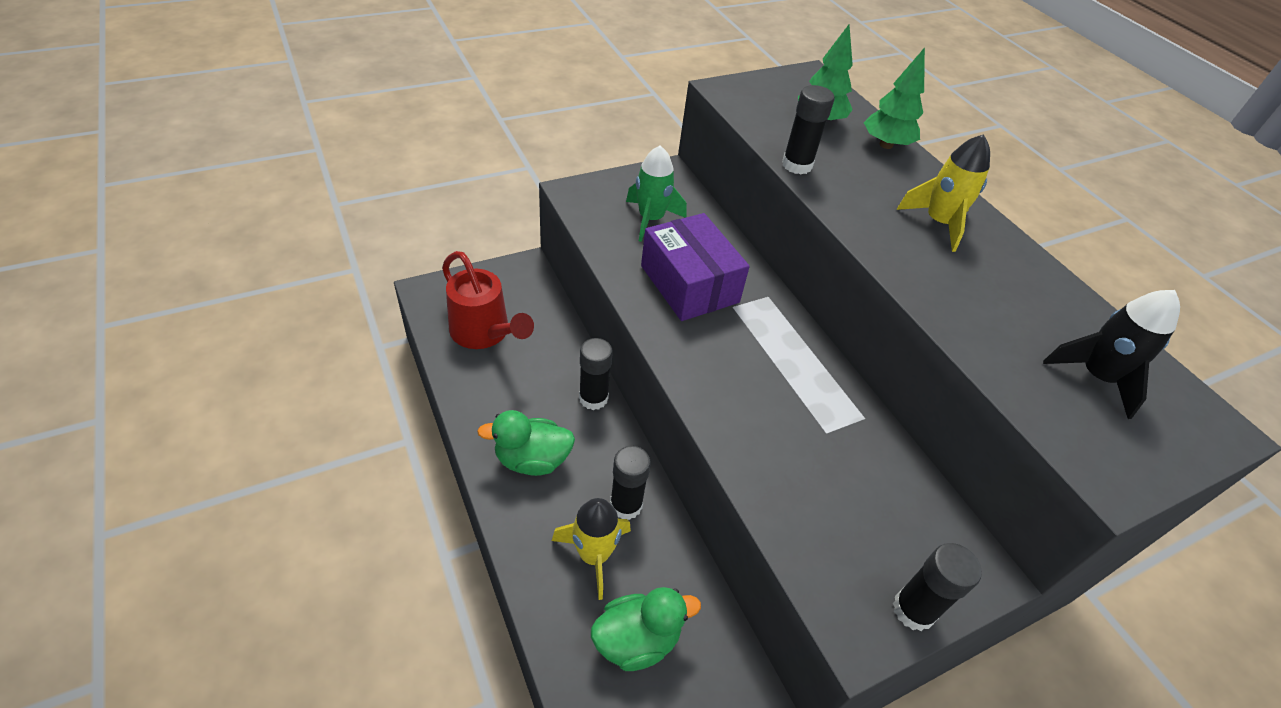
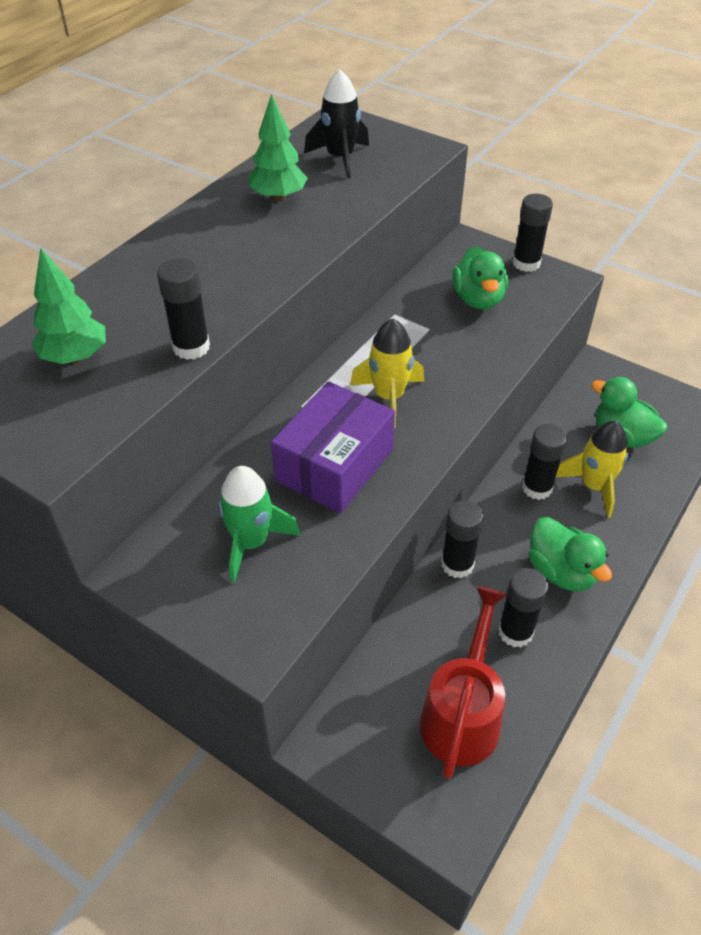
camera: 115 degrees left, 0 degrees up
(511, 395) = (515, 632): none -> black glue stick
(858, 506) = (478, 299): none -> green duck
(886, 145) = (92, 299): green tree -> green tree (278, 197)
(938, 223) = (214, 244): yellow rocket -> yellow rocket (389, 397)

